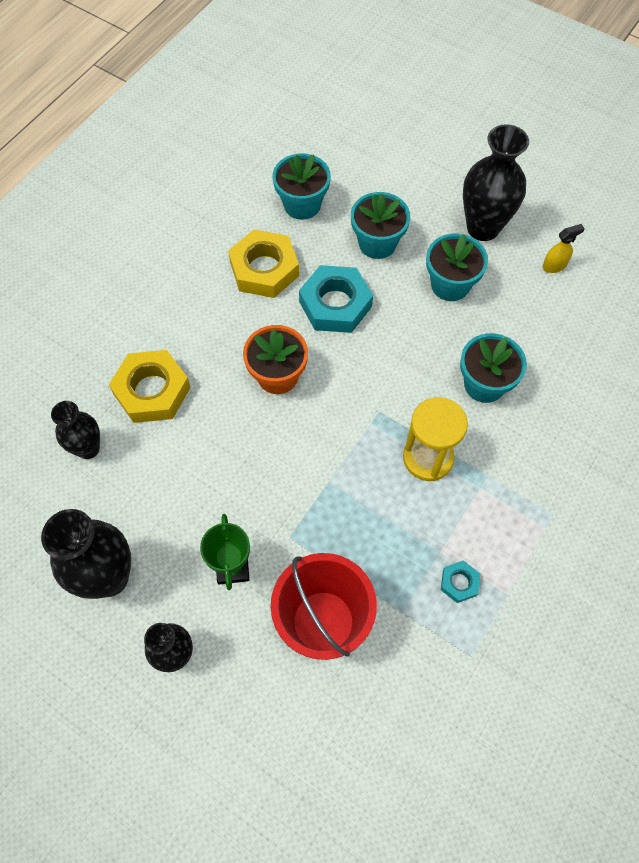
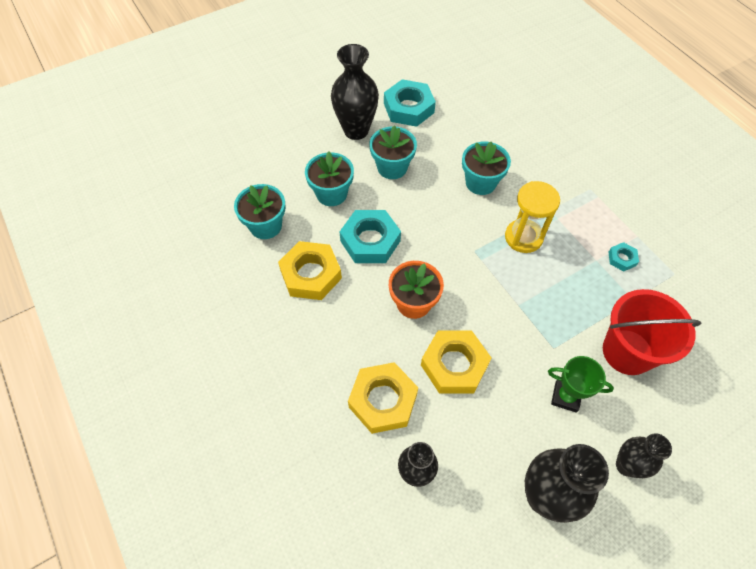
camera: 65 degrees left, 5 degrees down
(221, 442) = (454, 365): none -> yellow nut
(554, 266) = (408, 108): yellow spray bottle -> turquoise nut

